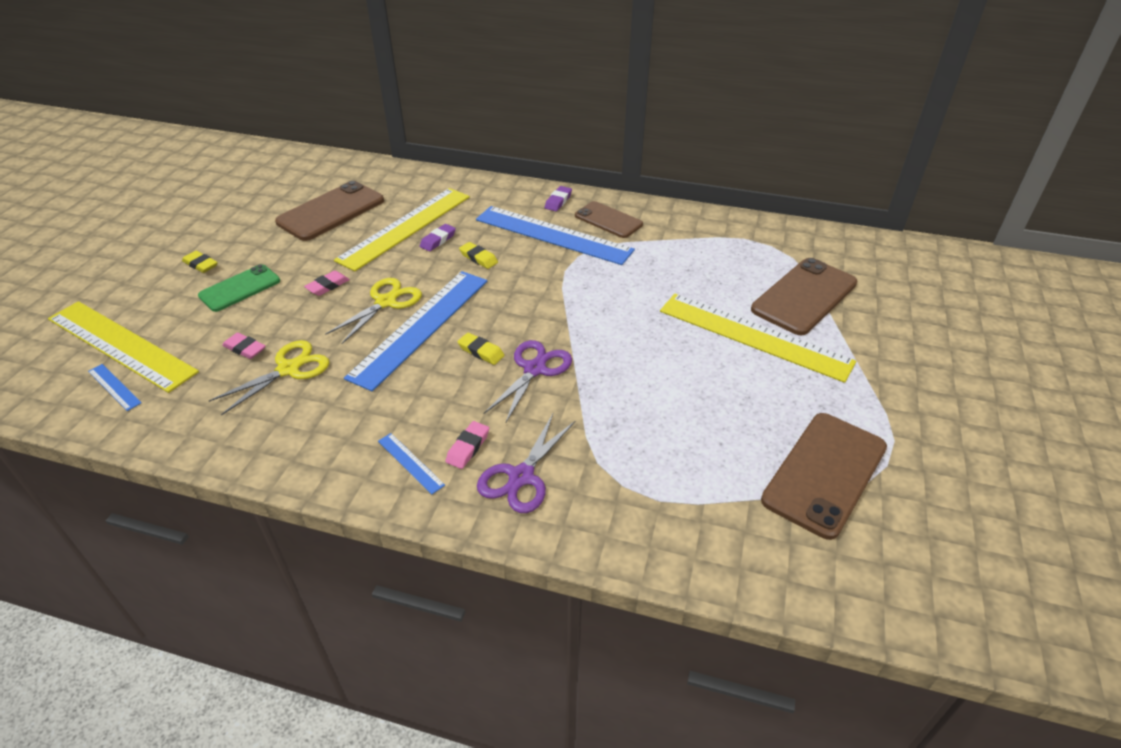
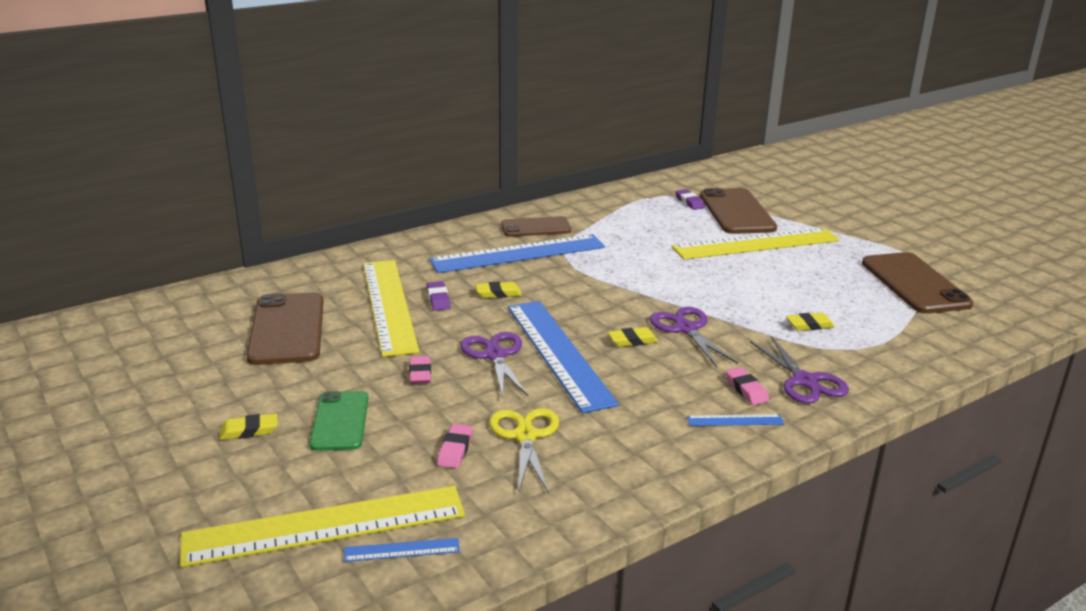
camera: 50 degrees left, 15 degrees down
(245, 349) = (455, 450): pink eraser -> pink eraser turned 60 degrees counterclockwise
(386, 302) = (495, 355): yellow scissors -> purple scissors
(558, 201) = (473, 233): purple eraser -> purple eraser (689, 202)
(632, 437) = (809, 325): none -> yellow eraser

